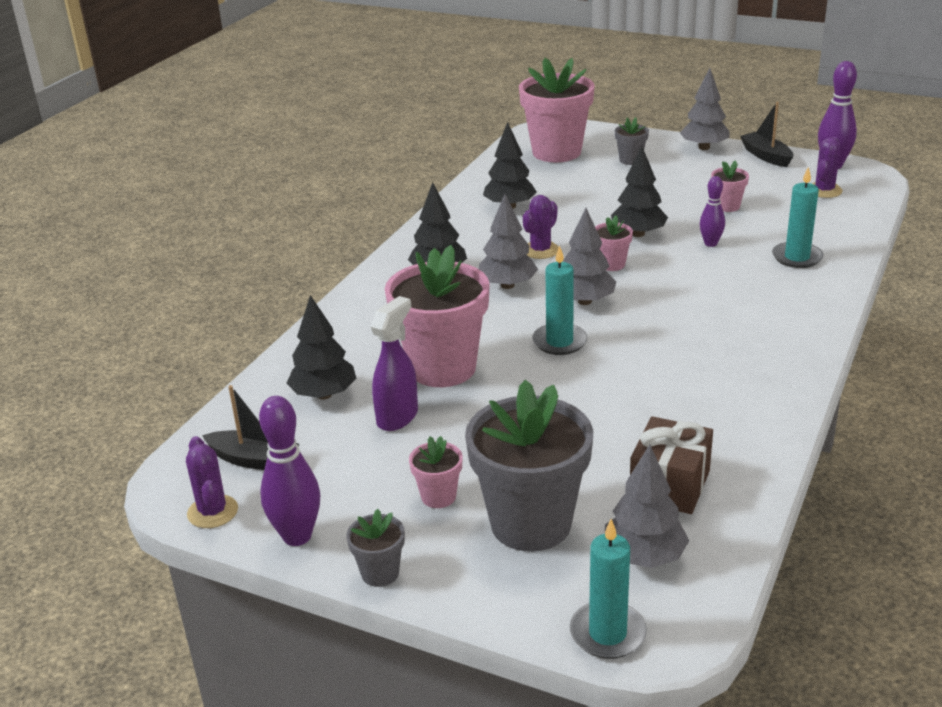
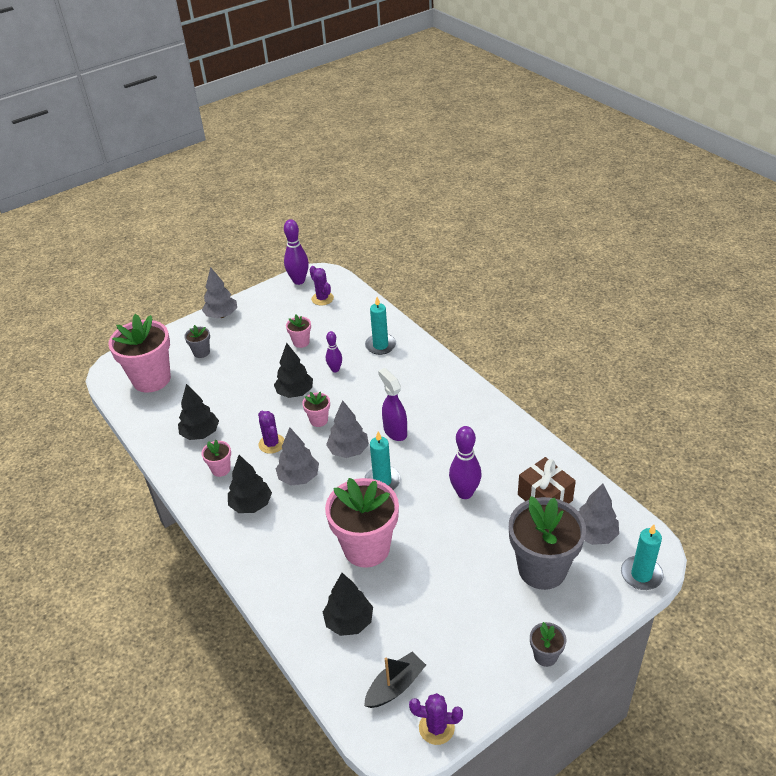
camera: 60 degrees left, 10 degrees up
(297, 536) = (489, 687): purple bowling pin -> purple bowling pin (465, 493)
(398, 417) = (402, 591): purple spray bottle -> purple spray bottle (395, 431)
(438, 496) = (494, 601): pink flower pot -> pink flower pot (221, 469)
(766, 156) = (261, 298): black boat -> none

